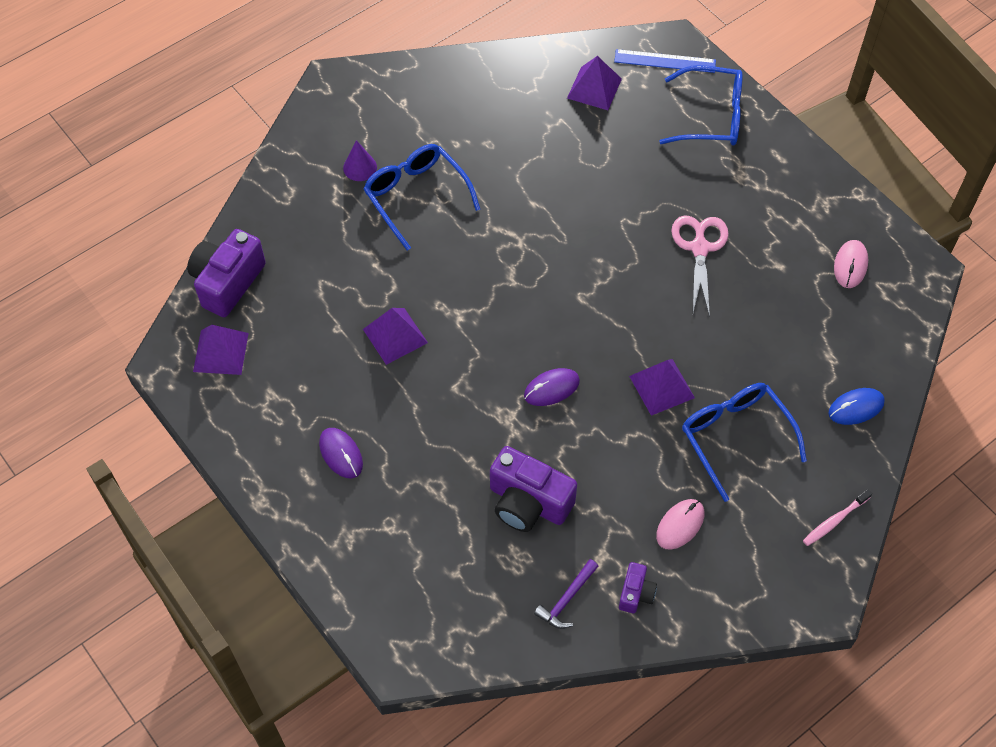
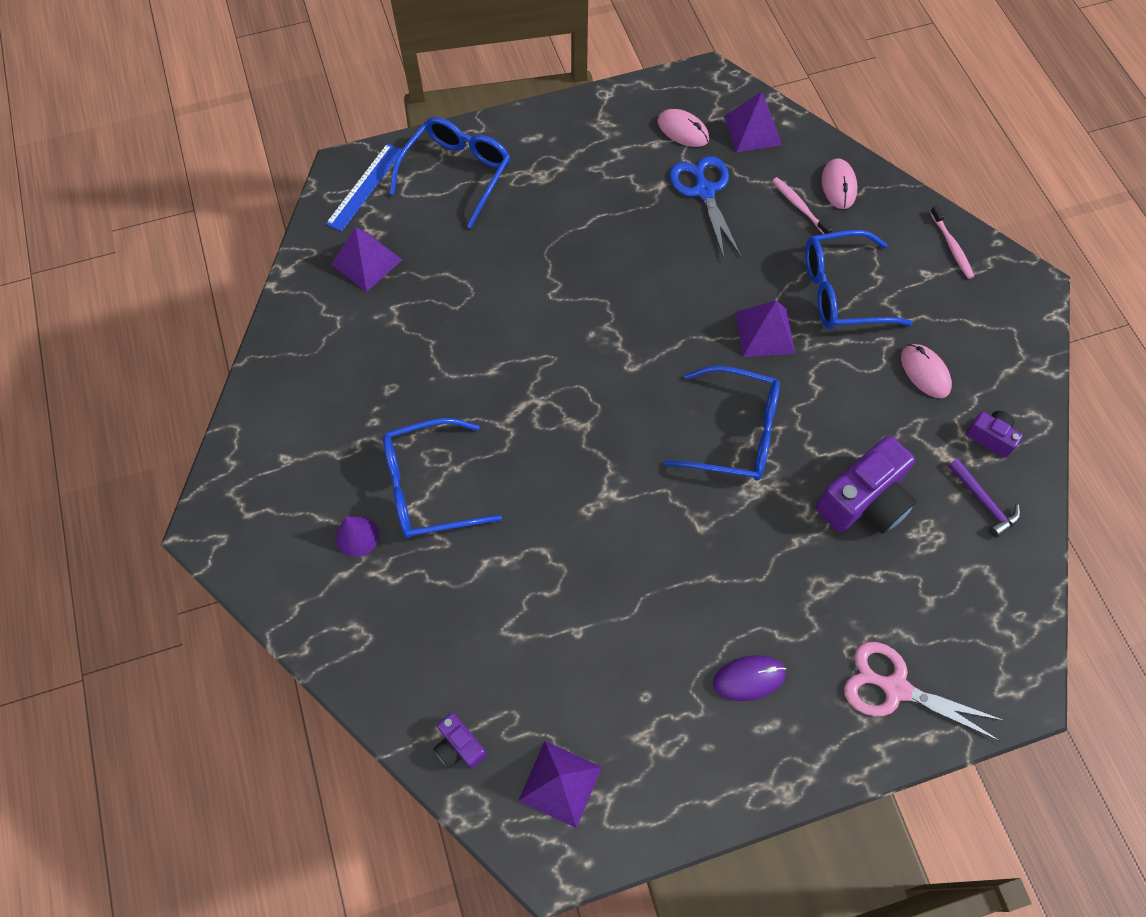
camera: 70 degrees left, 5 degrees up
(227, 282) = (459, 746): purple camera -> purple camera, size x0.51
(395, 336) = (611, 570): purple pyramid -> purple pyramid (752, 130)
(551, 388) = (734, 433): purple mouse -> blue glasses
(699, 248) = (613, 241): pink scissors -> pink scissors (895, 688)
(790, 301) = (704, 191): none -> blue scissors
(813, 381) = (799, 206): none -> pink toothbrush
(856, 408) = (838, 186): blue mouse -> pink mouse

